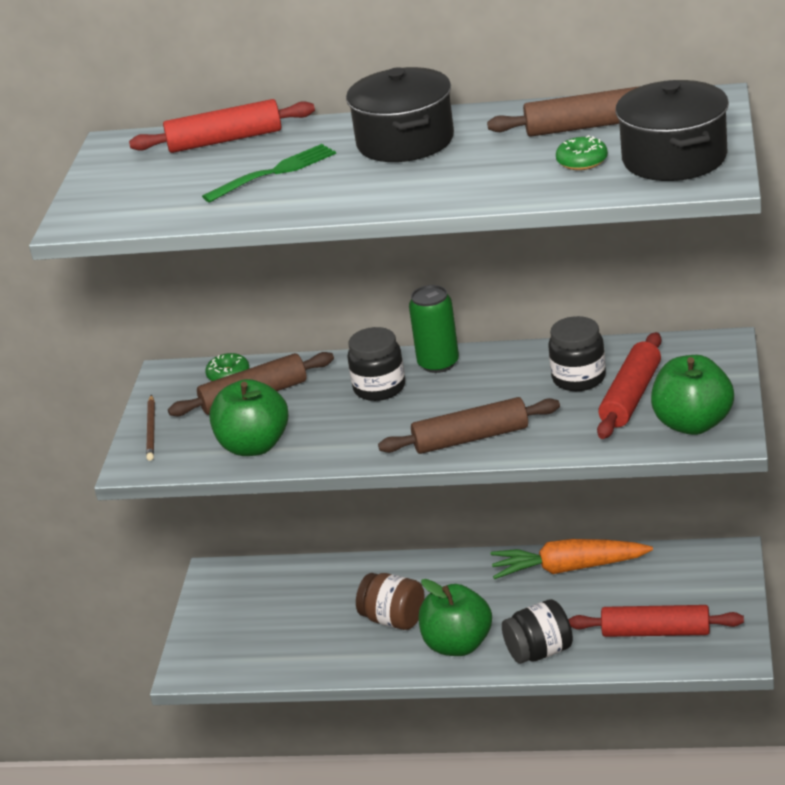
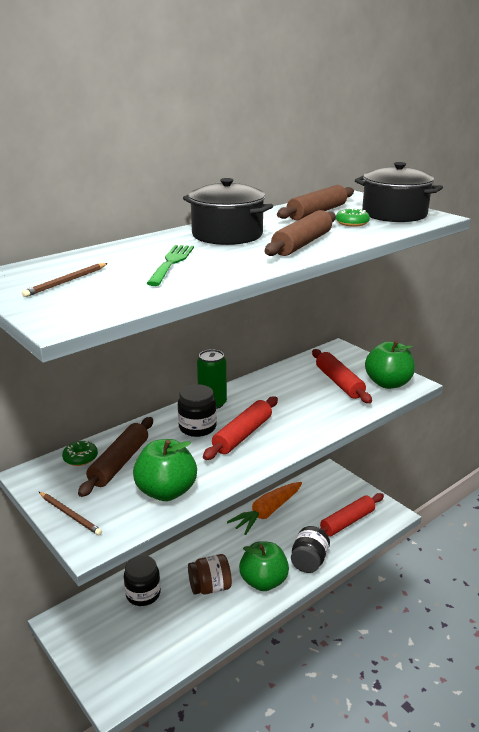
camera: 50 degrees left, 5 degrees down
(153, 171) = (66, 282): none -> brown pencil
(225, 140) = (92, 257): red rolling pin -> red rolling pin (242, 435)
(471, 438) = (294, 432): brown rolling pin -> brown rolling pin (302, 244)
(579, 378) = (300, 384): black jar -> black jar (143, 594)

